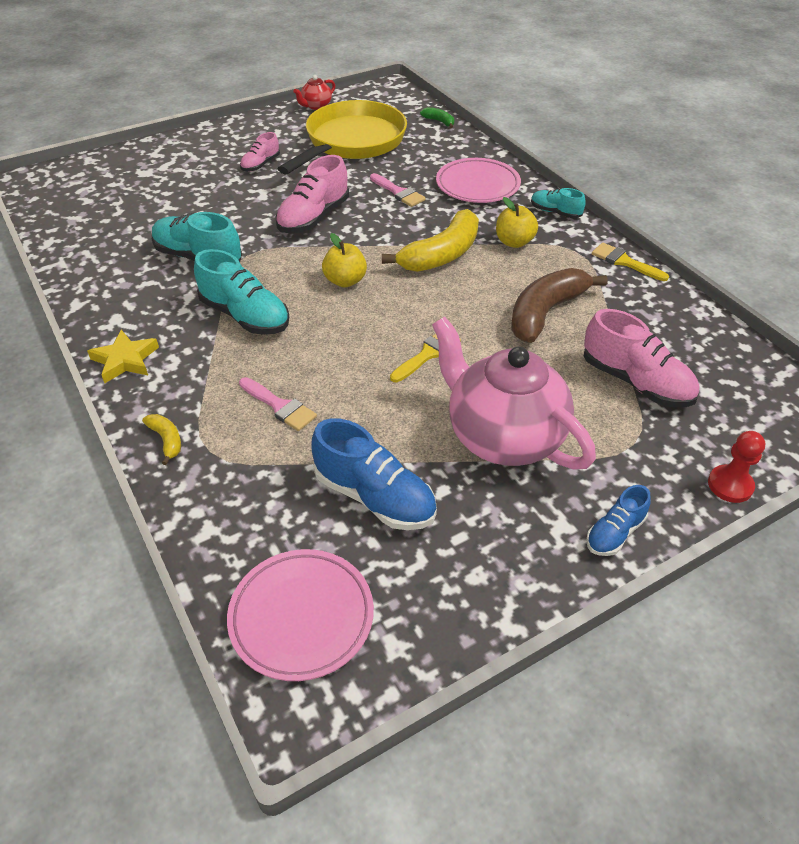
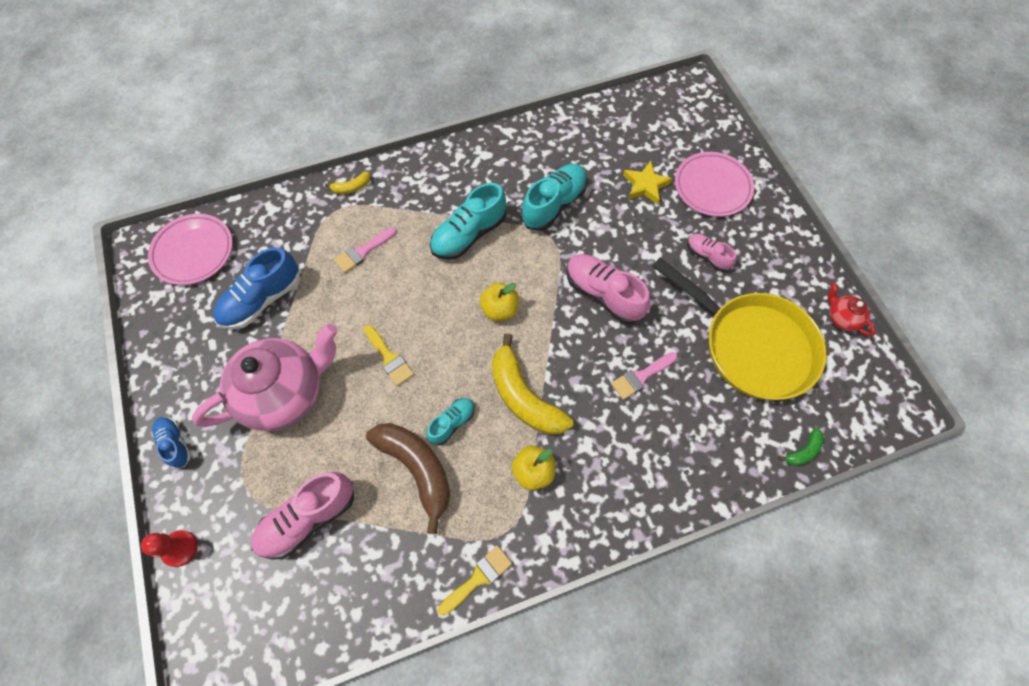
camera: 100 degrees right, 20 degrees up
(125, 360) = (437, 162): yellow star -> yellow star (645, 185)
(477, 185) = (647, 461): pink plate -> pink plate (712, 187)
(555, 212) = (582, 533): turquoise shoe -> turquoise shoe (452, 423)

